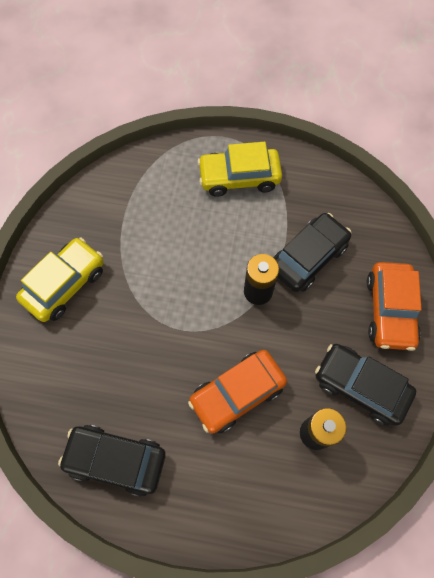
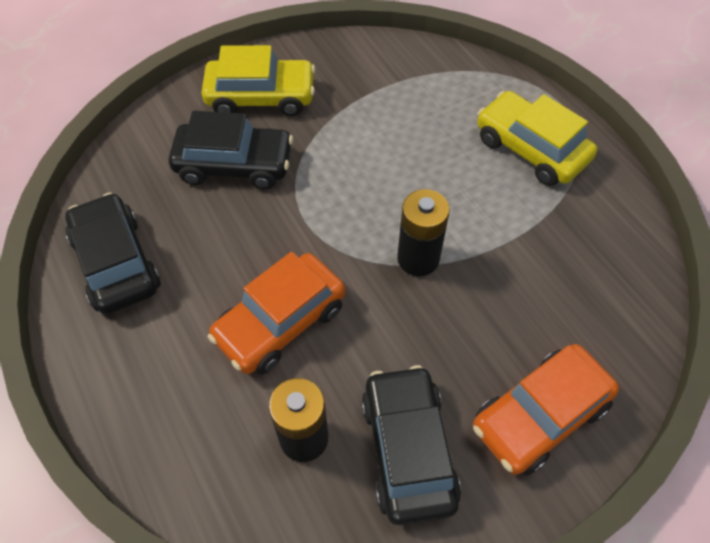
camera: 50 degrees right, 10 degrees down
(237, 393) = (281, 322): orange car -> orange car turned 60 degrees counterclockwise
(308, 257) = (511, 278): black car -> black car (234, 164)

